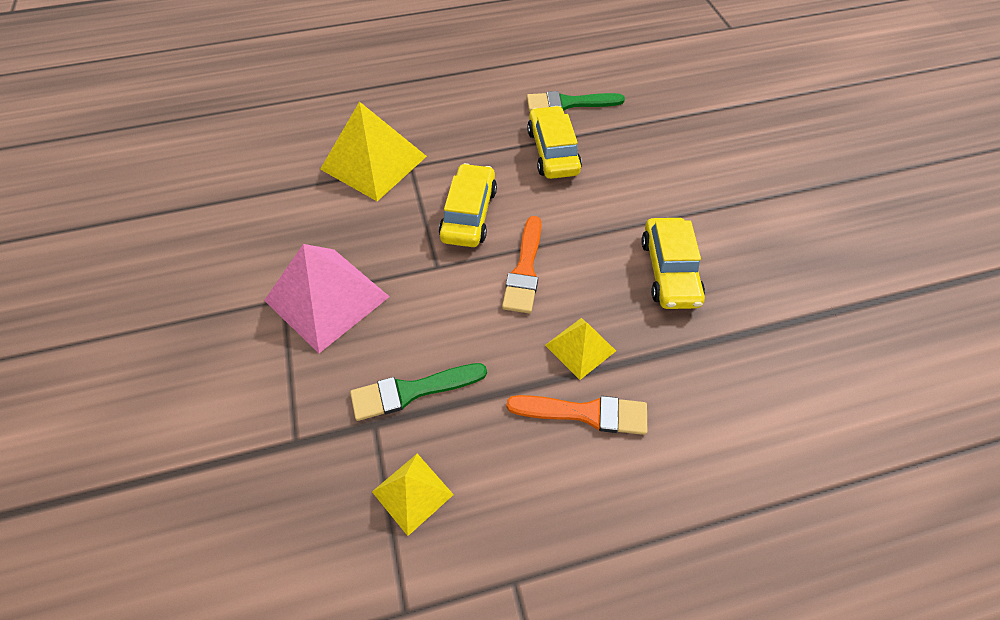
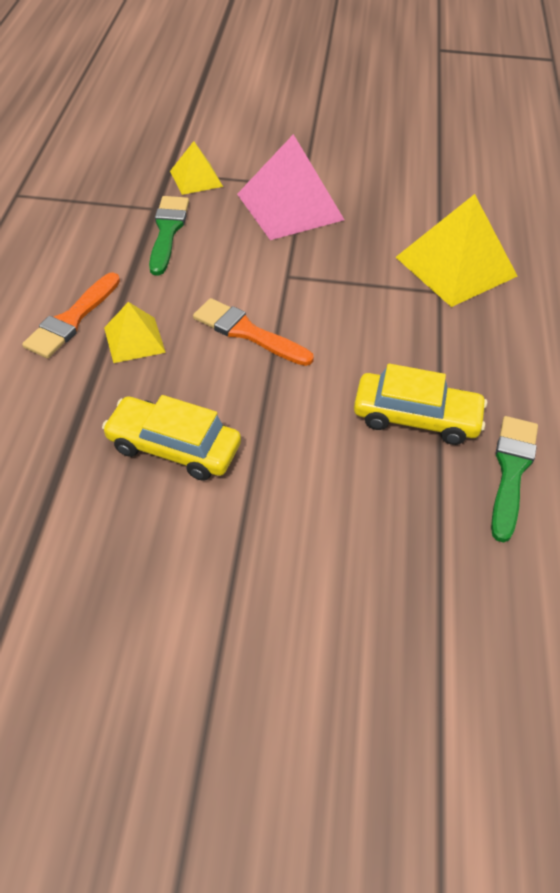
camera: 110 degrees right, 5 degrees down
(412, 493) = (87, 214): yellow pyramid -> yellow pyramid (196, 178)
(469, 214) = (345, 315): yellow car -> none

